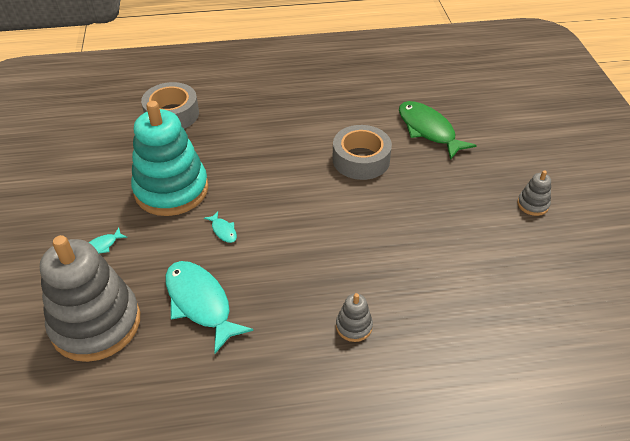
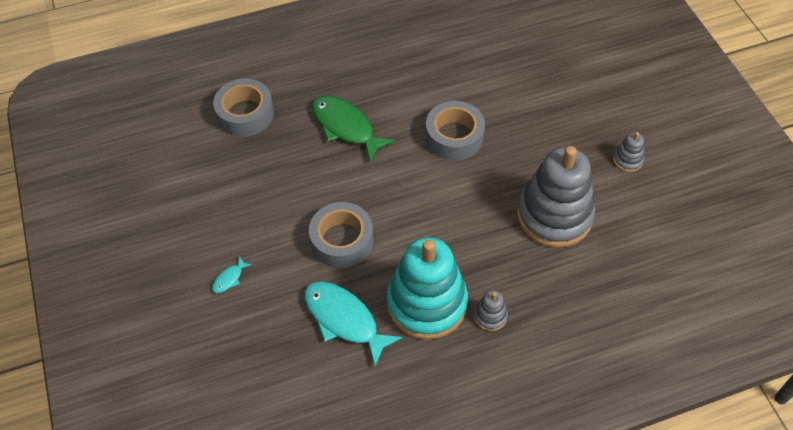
camera: 10 degrees left, 10 degrees up
(96, 323) = (254, 358): grey stacking toy -> grey stacking toy (554, 216)
(171, 190) = (276, 204): turquoise stacking toy -> turquoise stacking toy (427, 303)
(223, 230) = (342, 240): turquoise fish -> grey tape
(428, 130) = (513, 90): green fish -> green fish (346, 127)

